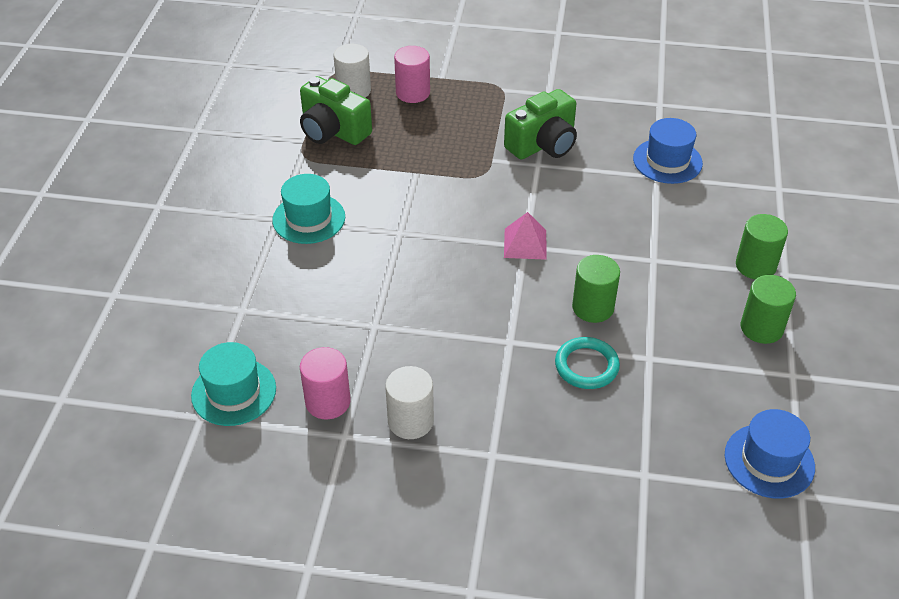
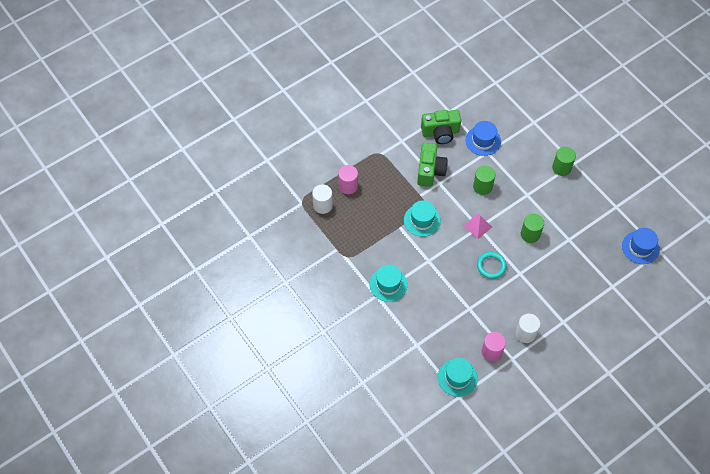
camera: 45 degrees left, 15 degrees up
(333, 131) = (342, 234): green camera -> green camera (440, 133)
(455, 185) = (422, 220): none -> turquoise hat
(586, 366) = (554, 261): turquoise ring -> turquoise ring (491, 266)
(761, 328) = (589, 195): green cylinder -> green cylinder (482, 186)

